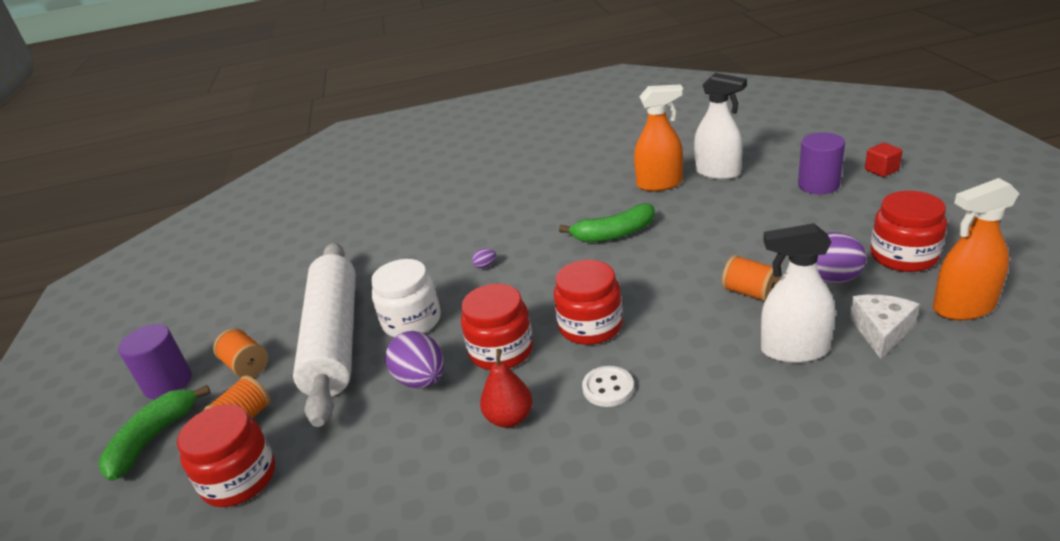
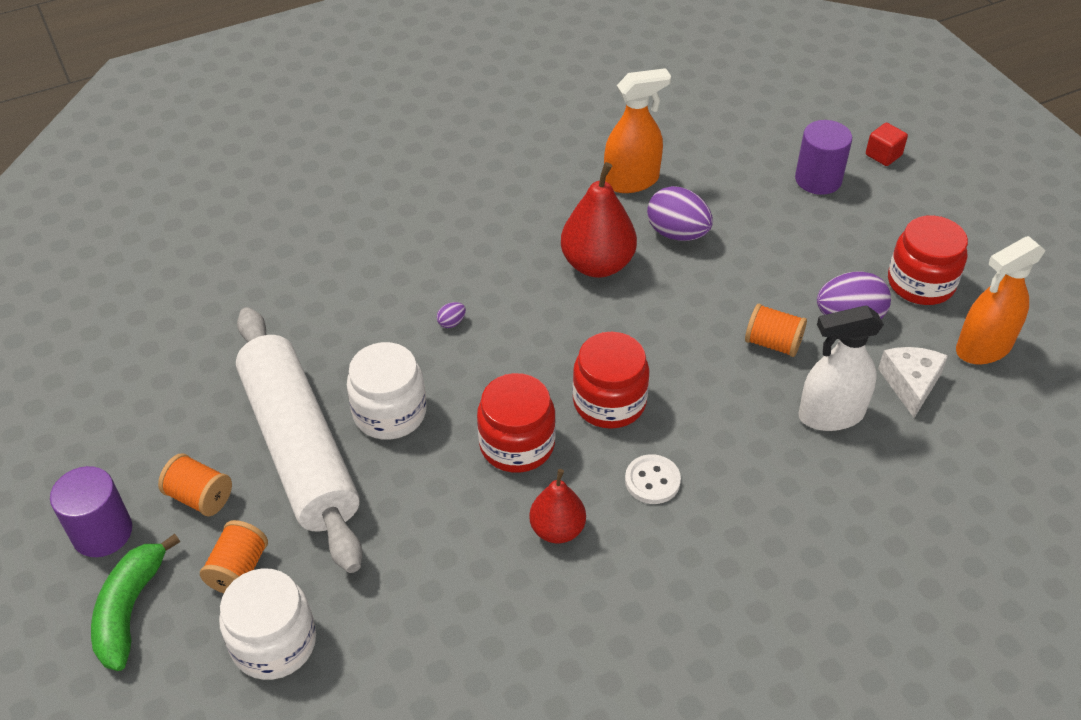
camera: 20 degrees left, 15 degrees up
(239, 478) = (274, 643): red jar -> white jar
(421, 380) = (437, 493): purple egg -> purple egg (677, 233)
(614, 234) = (597, 264): green banana -> red pear
(718, 173) = (698, 161): white spray bottle -> none

